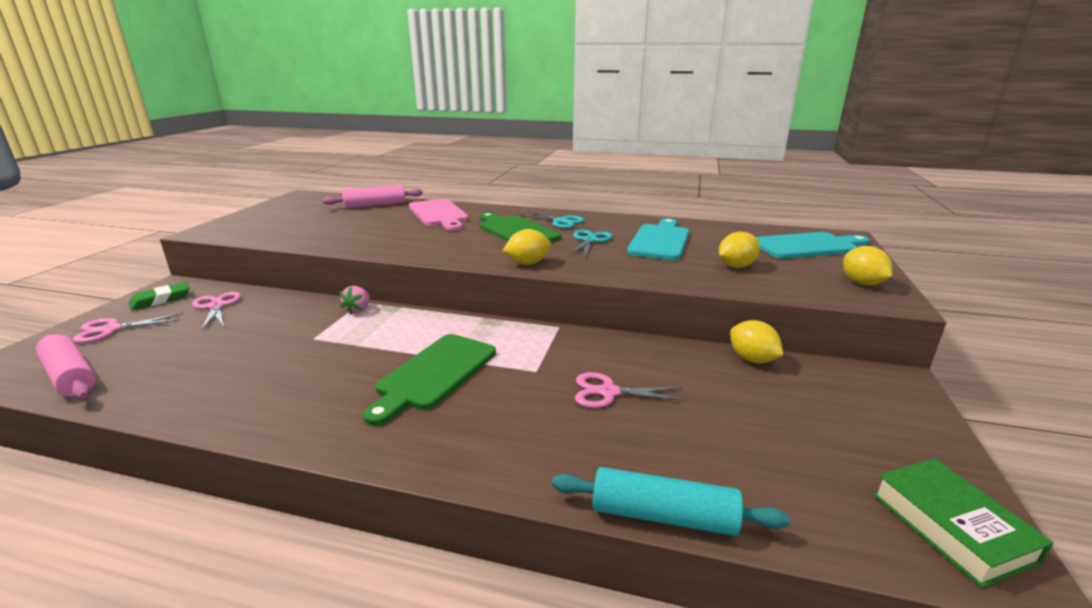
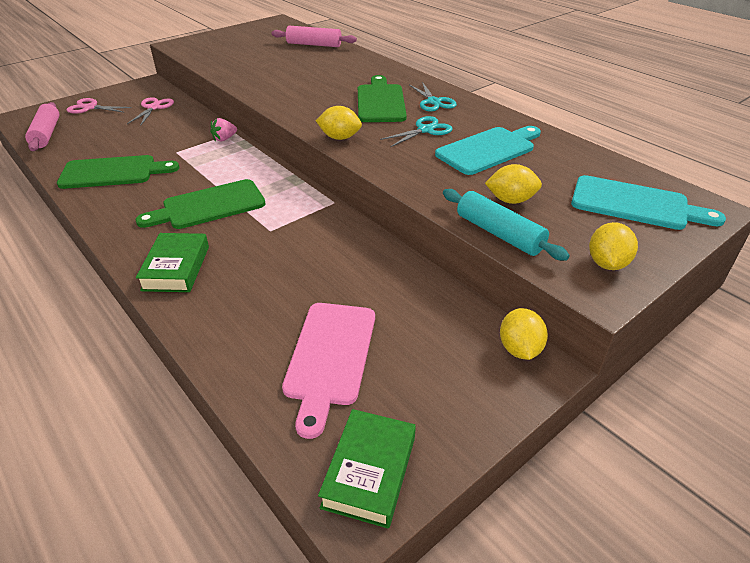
camera: 35 degrees right, 15 degrees up
(161, 300) = (132, 93): green eraser -> none
(251, 384) = (113, 172): none -> green cutting board
(439, 214) = (347, 67): pink cutting board -> pink cutting board (330, 357)
(489, 447) = (176, 268): none -> green book
(608, 392) = (292, 267): pink scissors -> none
(663, 516) = (207, 357): turquoise rolling pin -> turquoise rolling pin (499, 234)
(752, 359) = (440, 291): yellow lemon -> yellow lemon (519, 349)

